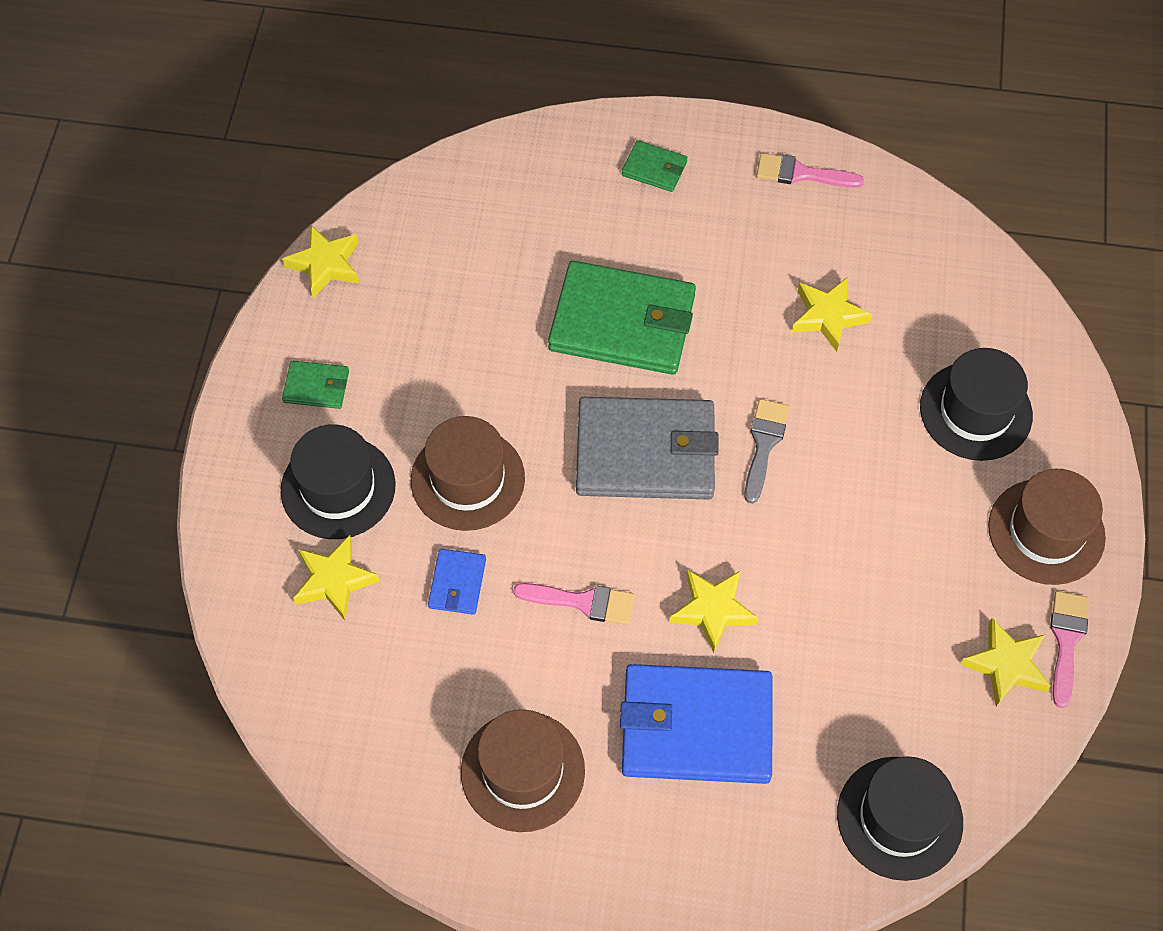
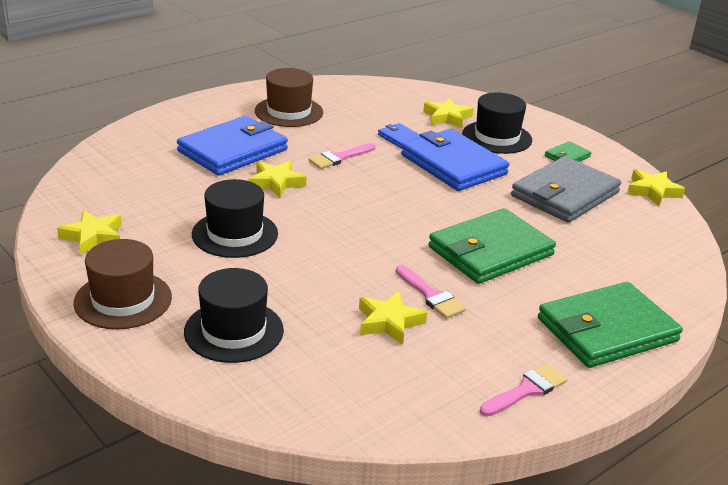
camera: 130 degrees right, 30 degrees down
(467, 479) = (453, 164): brown hat -> blue wallet
(646, 452) = (392, 213): grey wallet -> grey wallet (565, 194)
(654, 168) = (607, 330): green wallet -> green wallet, size x2.24
(764, 444) = (339, 247): grey brush -> none
(899, 818) = (99, 168): black hat -> black hat (235, 234)
(1066, 641) = (64, 262): pink brush -> pink brush (431, 295)

